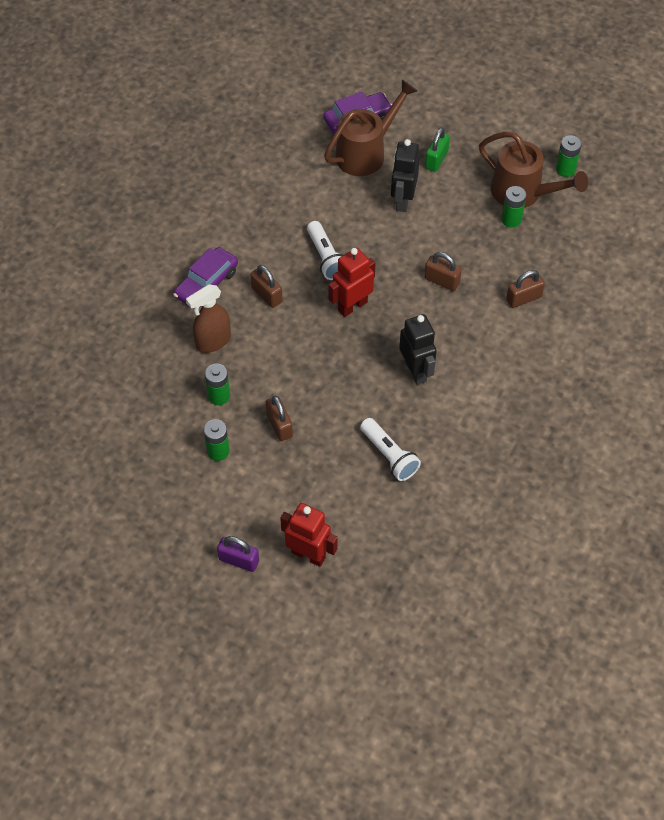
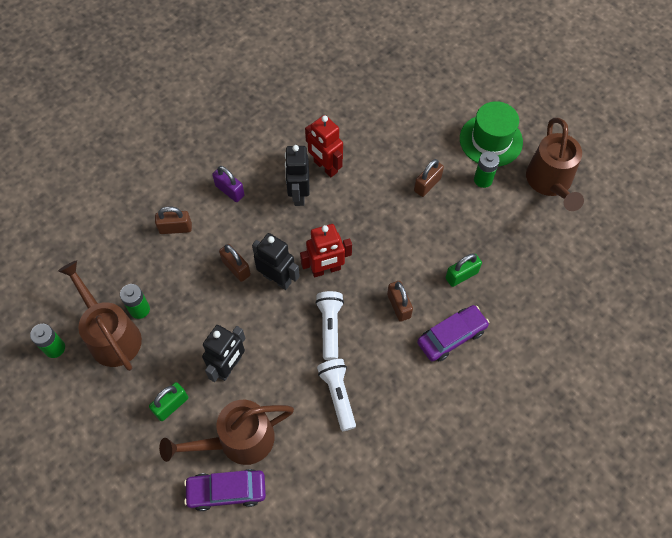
camera: 160 degrees left, 5 degrees up
(139, 471) = (550, 183): none -> brown watering can
(213, 341) = (461, 275): brown spray bottle -> green padlock
(219, 396) = (470, 224): green battery -> none
(221, 503) = (491, 140): none -> green hat
(239, 560) = (489, 99): purple padlock -> purple padlock (230, 191)
(279, 425) = (427, 185): brown padlock -> brown padlock turned 45 degrees clockwise
(308, 554) = (437, 88): red robot -> red robot (325, 167)
(389, 455) = (350, 136): white flashlight -> white flashlight (338, 395)
(396, 283) = (277, 279): none -> black robot

